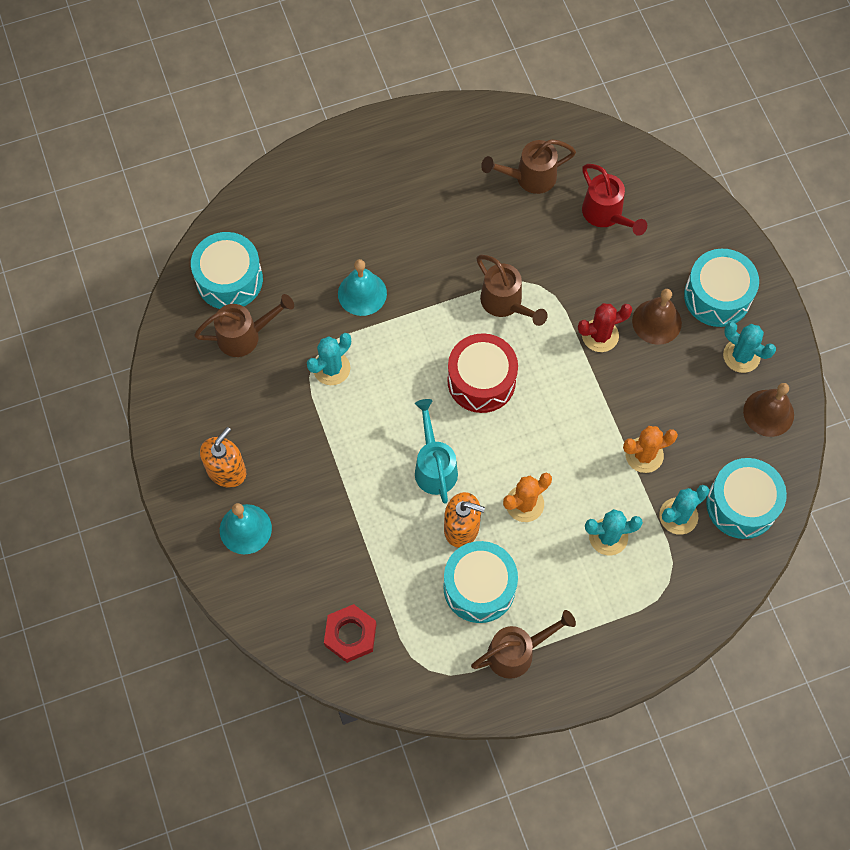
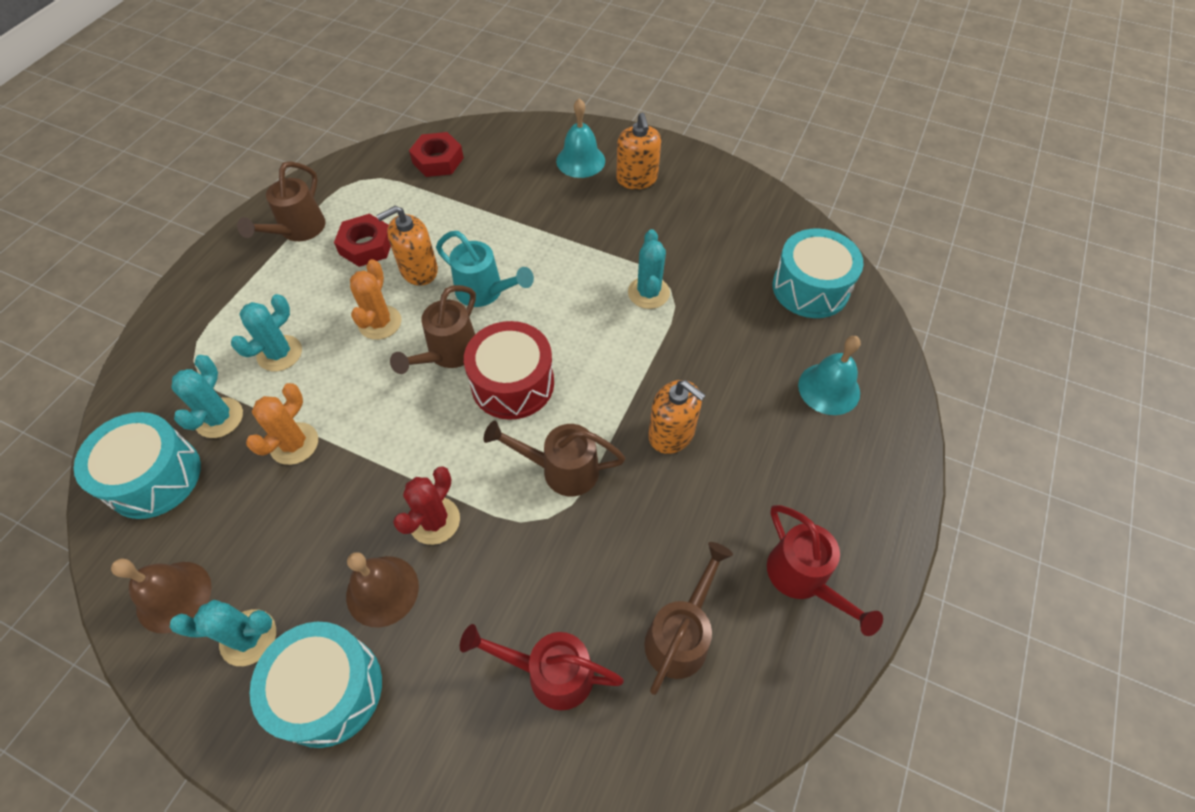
camera: 135 degrees right, 10 degrees down
(244, 336) = (742, 261): brown watering can -> brown watering can (448, 353)
(362, 293) = (698, 366): turquoise bell -> turquoise bell (829, 388)
(424, 269) = (671, 433): none -> orange soap dispenser
(444, 149) = (802, 578): none -> red watering can
(479, 587) = (366, 246): turquoise drum -> red nut

